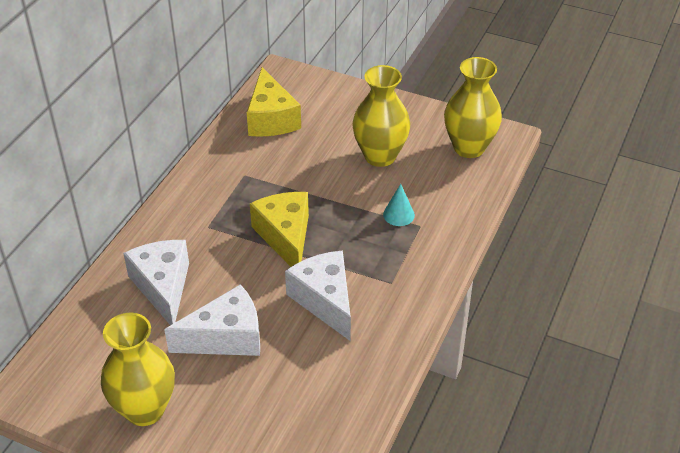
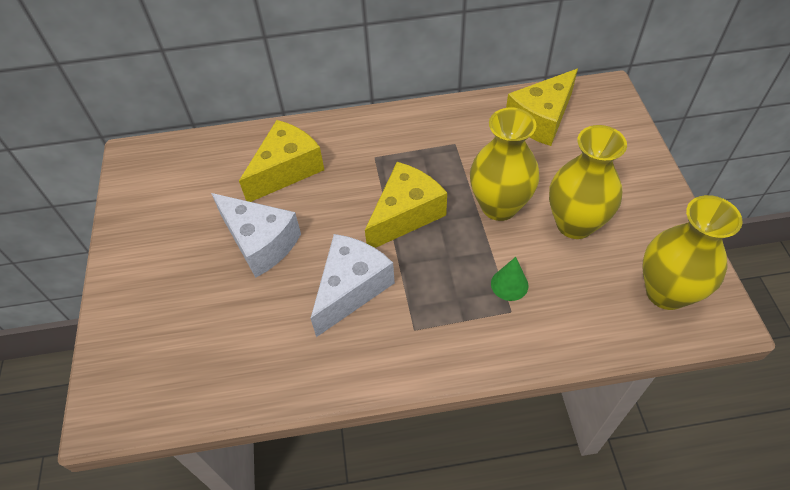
camera: 60 degrees right, 10 degrees up
(145, 409) = (154, 235): yellow vase -> yellow vase (499, 206)
(163, 287) = (286, 170): white cheese -> yellow cheese
(398, 214) = (509, 284): turquoise cone -> green cone

